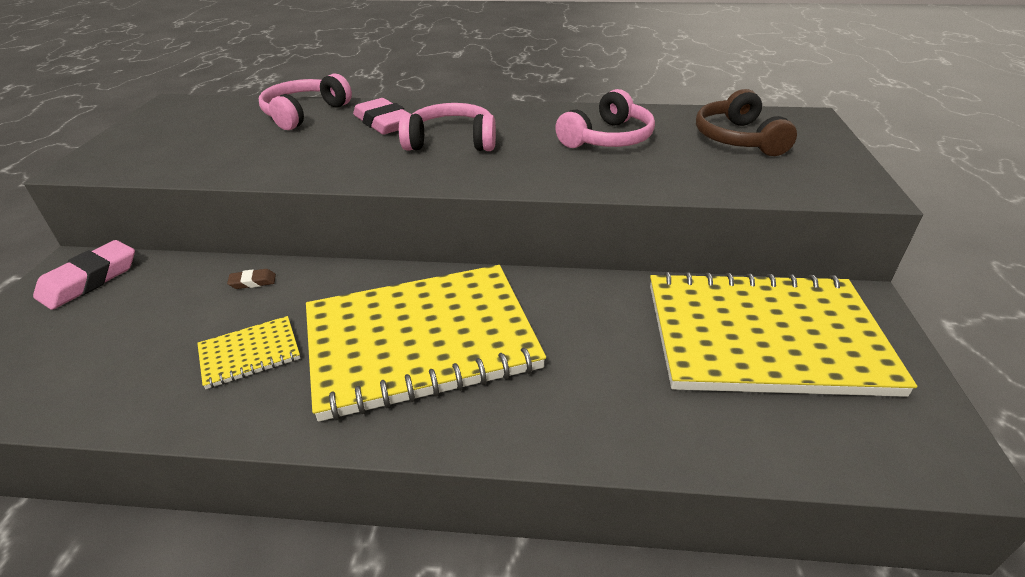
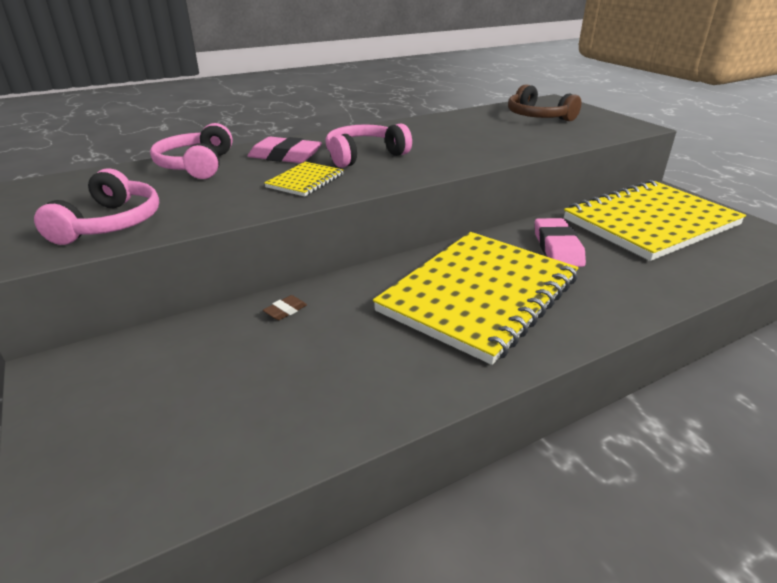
camera: 35 degrees left, 5 degrees down
(89, 280) = (104, 371): pink eraser -> pink eraser (557, 248)
(250, 353) = (367, 353): yellow notebook -> yellow notebook (305, 181)
(607, 138) = (466, 132): pink headphones -> pink headphones (110, 223)

